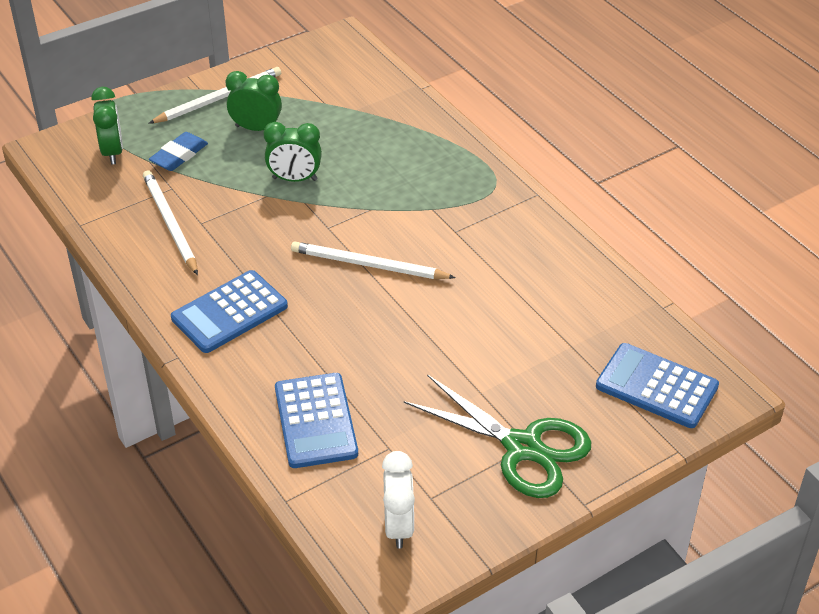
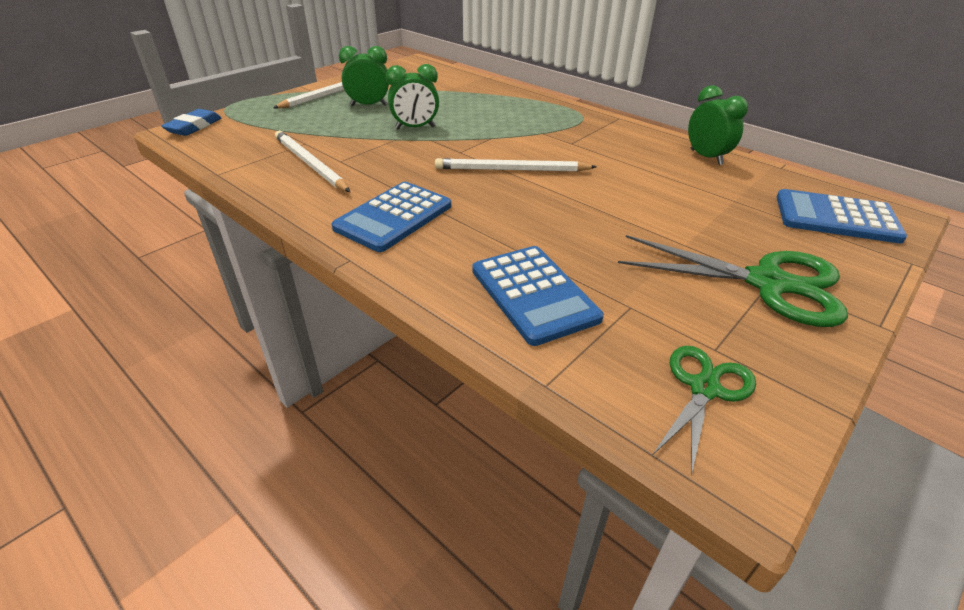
camera: 15 degrees left, 5 degrees down
(112, 152) = (243, 128): green clock -> green clock (706, 157)
(179, 155) = (306, 124): blue eraser -> blue eraser (194, 127)
(398, 526) = (704, 388): white clock -> green scissors

